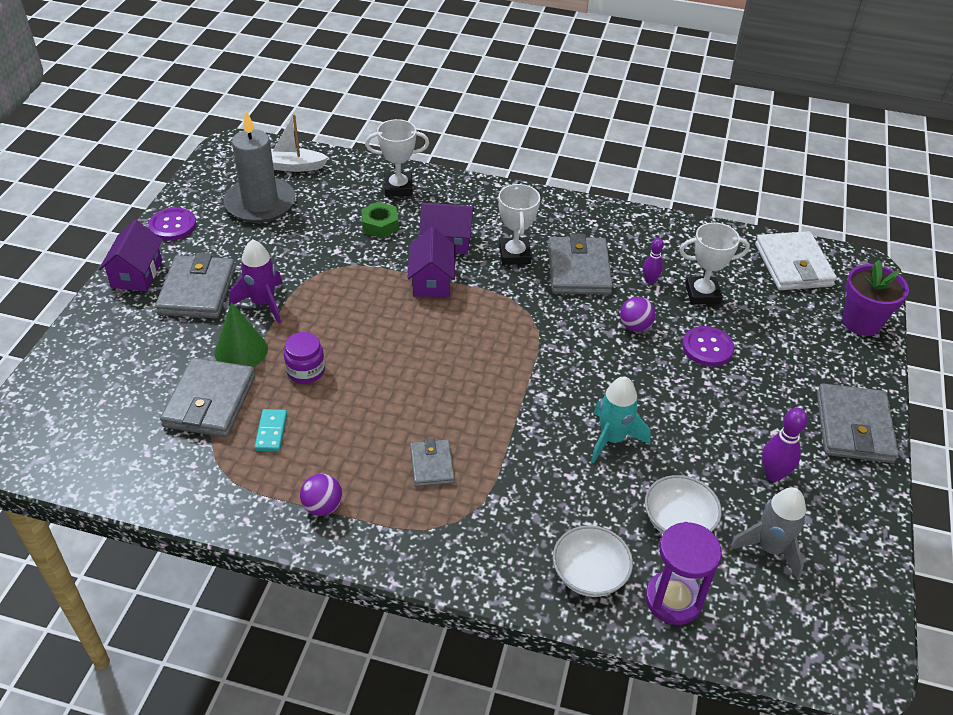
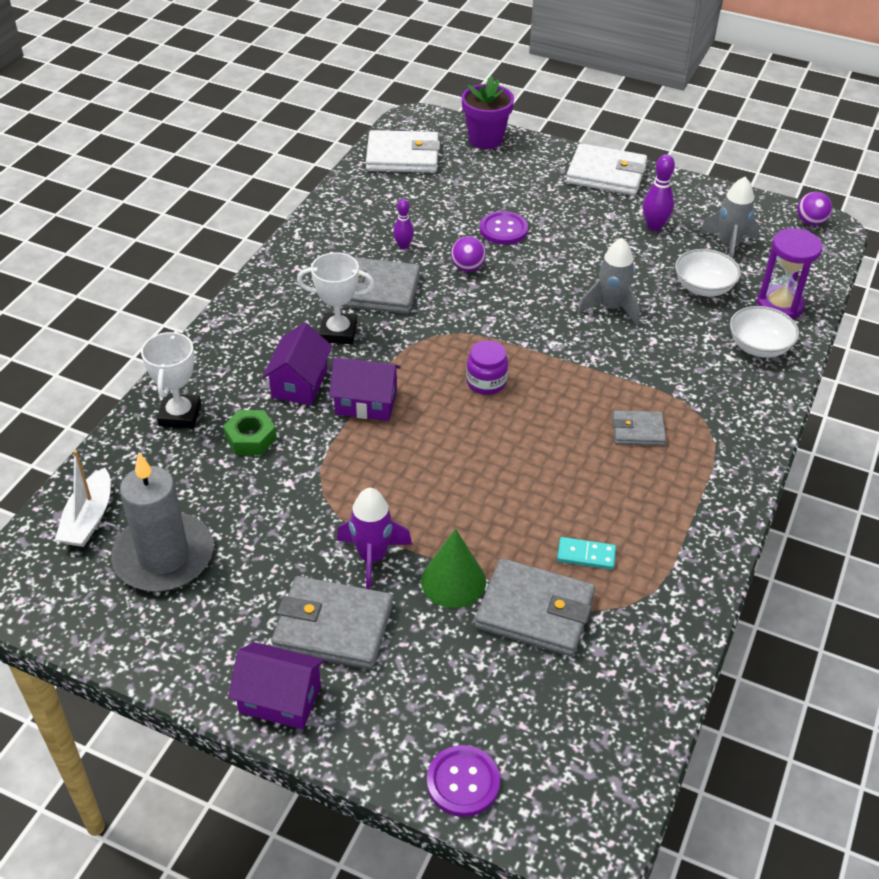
camera: 80 degrees left, 0 degrees up
(172, 225) = (181, 659): purple button -> purple button (463, 782)
(306, 371) = (496, 521): purple jar -> purple jar (486, 382)
(322, 506) = (689, 516): purple ball -> purple ball (810, 222)
(612, 439) = (611, 308): turquoise rocket -> grey rocket
(702, 294) = (430, 217): white trophy -> none
(853, 427) = (606, 174): grey wallet -> white wallet

